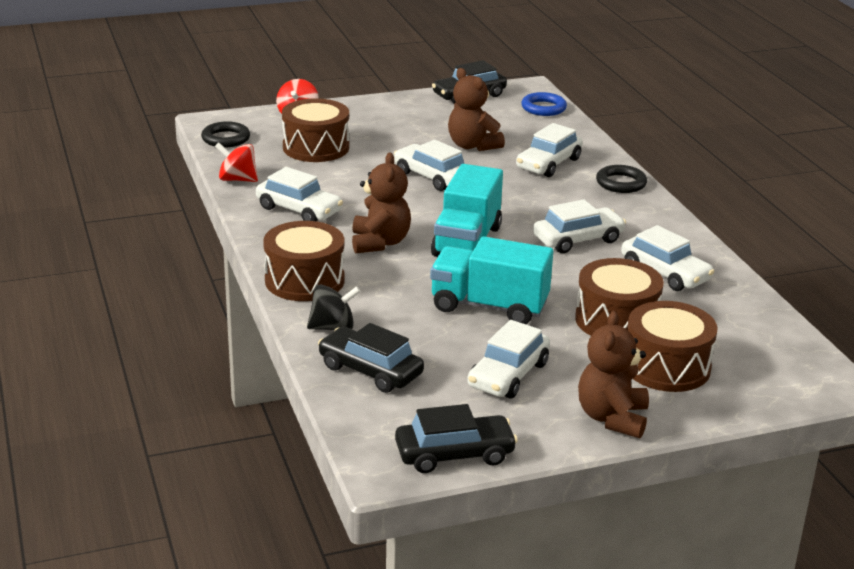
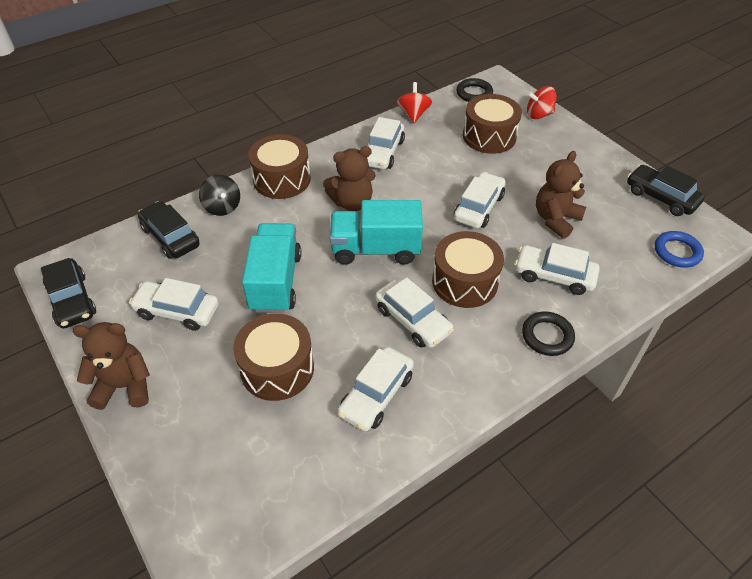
camera: 75 degrees right, 20 degrees up
(370, 370) = (170, 237): black car -> black car turned 60 degrees counterclockwise
(666, 367) = (208, 415): brown drum -> brown drum (465, 282)

